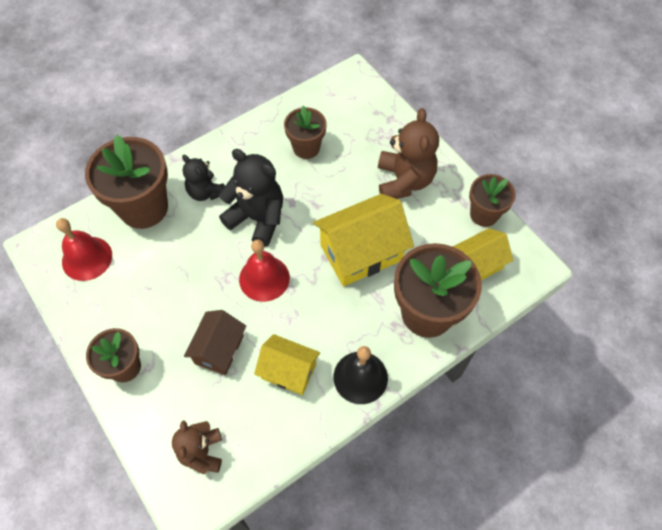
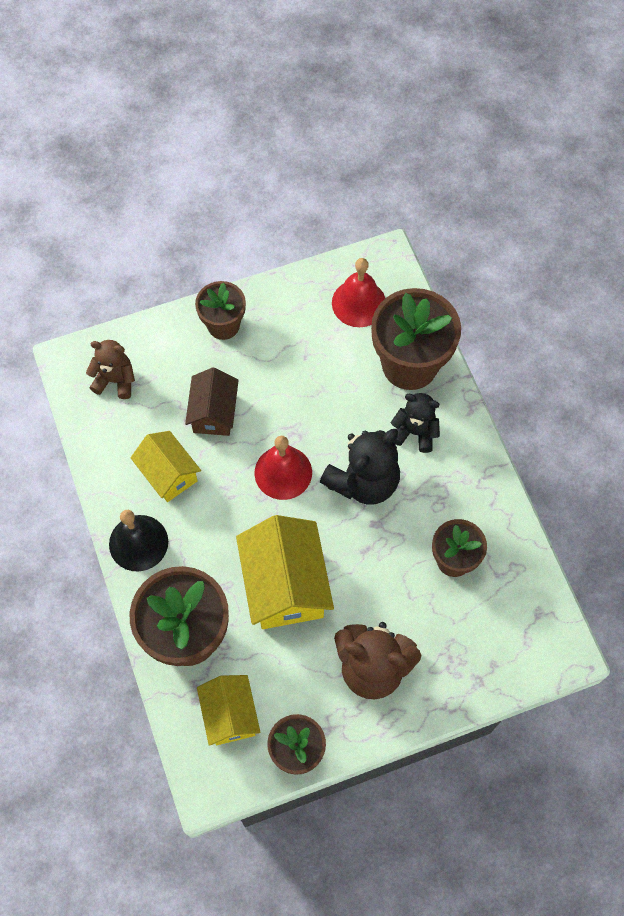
camera: 105 degrees right, 5 degrees up
(206, 192) = (415, 432): black teddy bear -> black teddy bear turned 45 degrees clockwise
(219, 349) = (214, 413): brown house -> brown house turned 60 degrees clockwise
(288, 371) = (168, 474): yellow house -> yellow house turned 75 degrees counterclockwise

